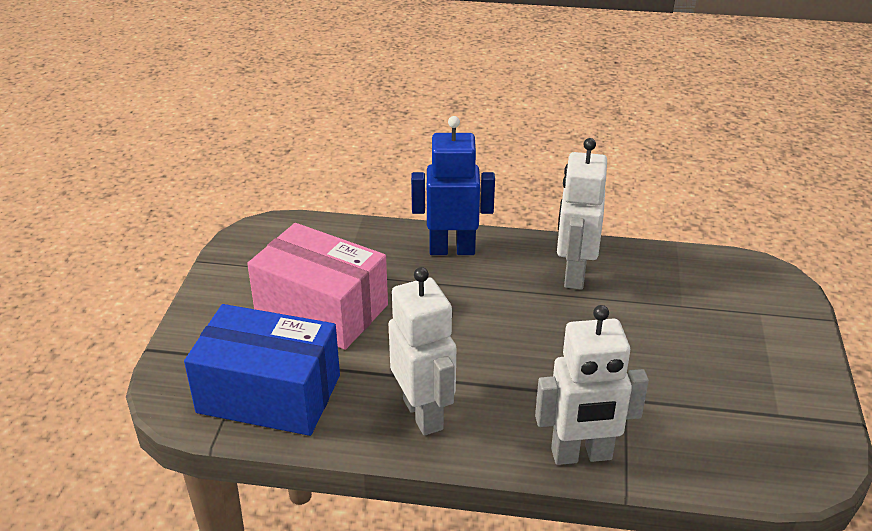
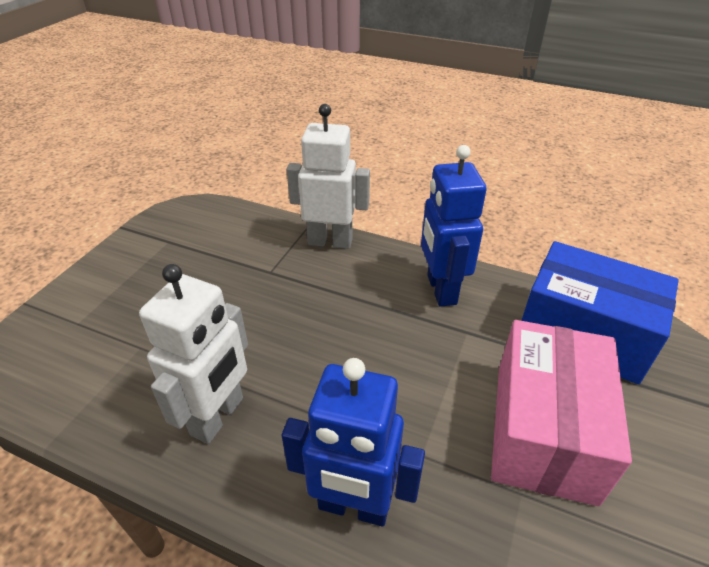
camera: 165 degrees left, 5 degrees up
(321, 309) = (544, 430): pink box -> pink box turned 60 degrees clockwise
(423, 414) = (441, 289): white robot -> blue robot

